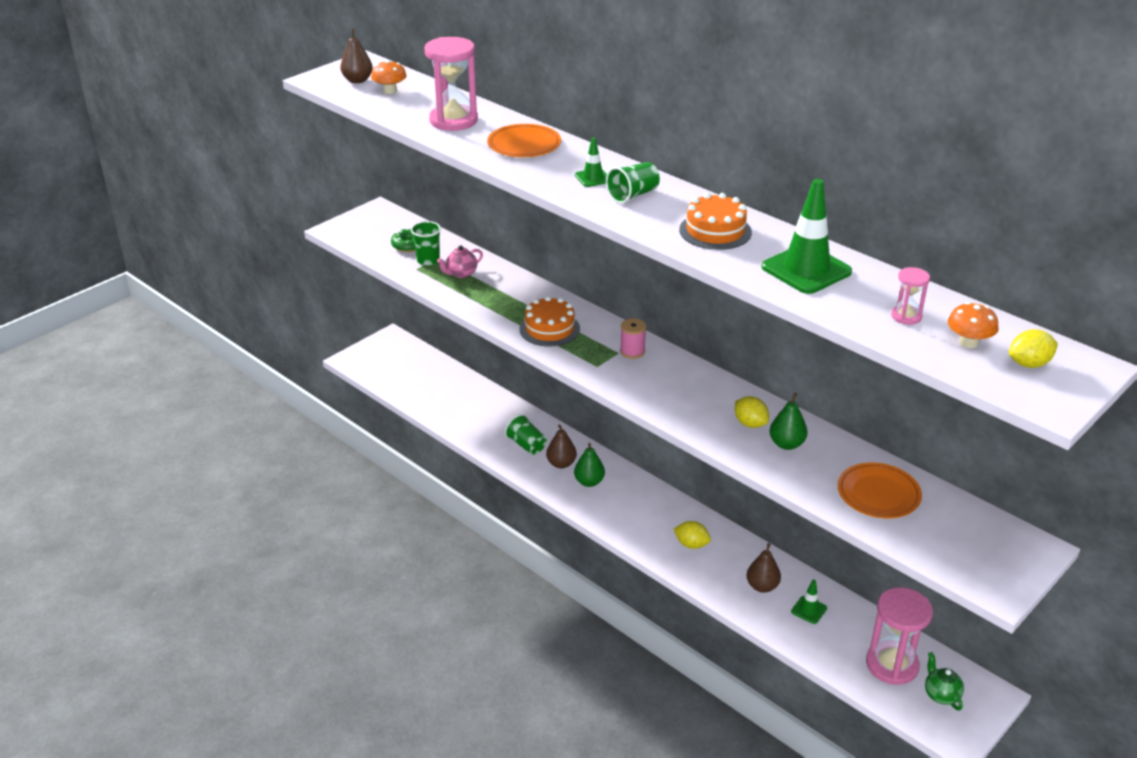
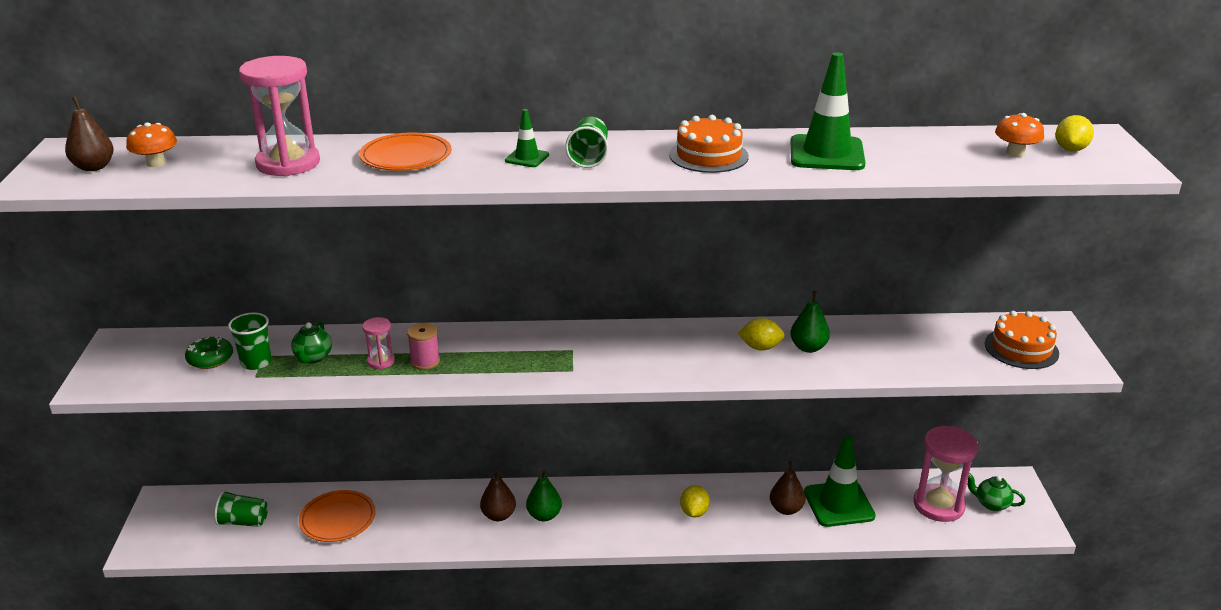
camera: 45 degrees left, 5 degrees down
(461, 273) = (313, 357): pink teapot -> green teapot
(526, 445) = (444, 519): green cup -> green cup (243, 522)
(549, 329) = (480, 362): orange cake -> orange cake (1021, 348)
(632, 351) = (583, 342): pink spool -> pink spool (425, 361)
(691, 544) = (694, 512): yellow lemon -> yellow lemon turned 60 degrees counterclockwise
(809, 610) = (839, 504): green traffic cone -> green traffic cone, size x2.03
(878, 494) = (919, 346): orange plate -> orange plate (338, 519)
(906, 316) = (949, 154): pink hourglass -> pink hourglass (381, 361)

